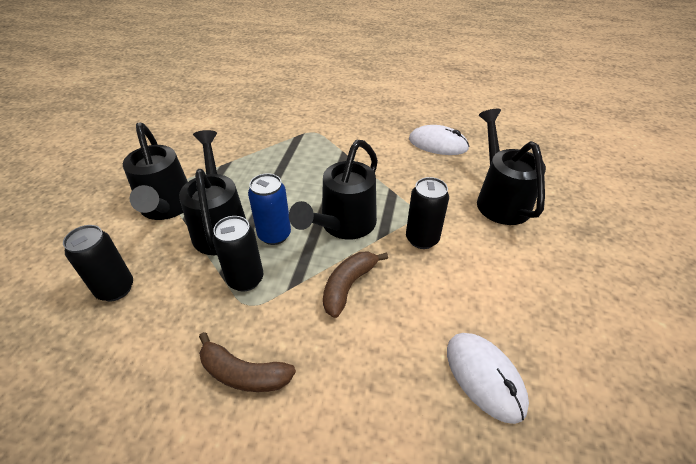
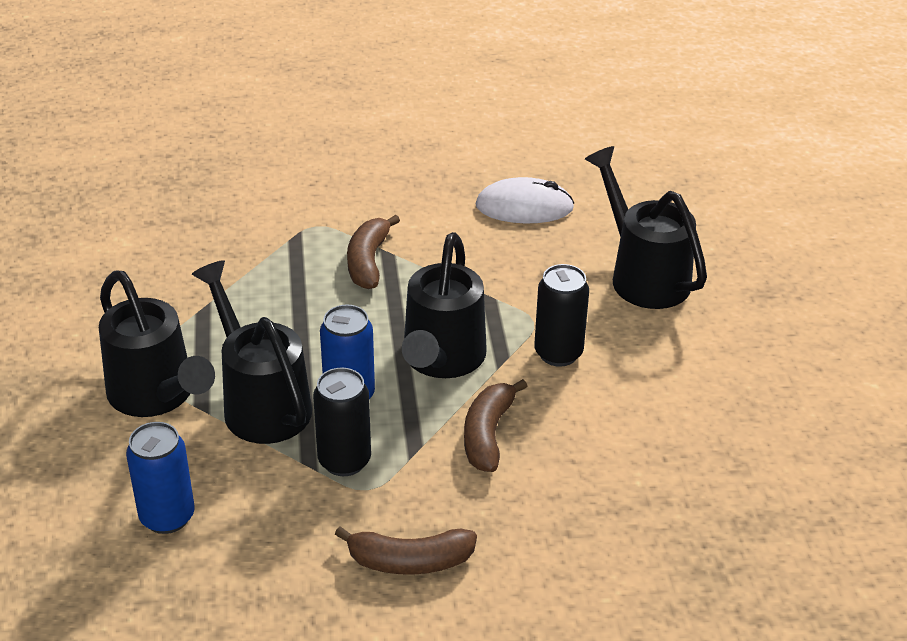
camera: 20 degrees left, 5 degrees down
(115, 289) = (167, 517): black can -> blue can
(331, 157) = (368, 262): none -> brown banana
(484, 377) = (692, 490): white mouse -> none

